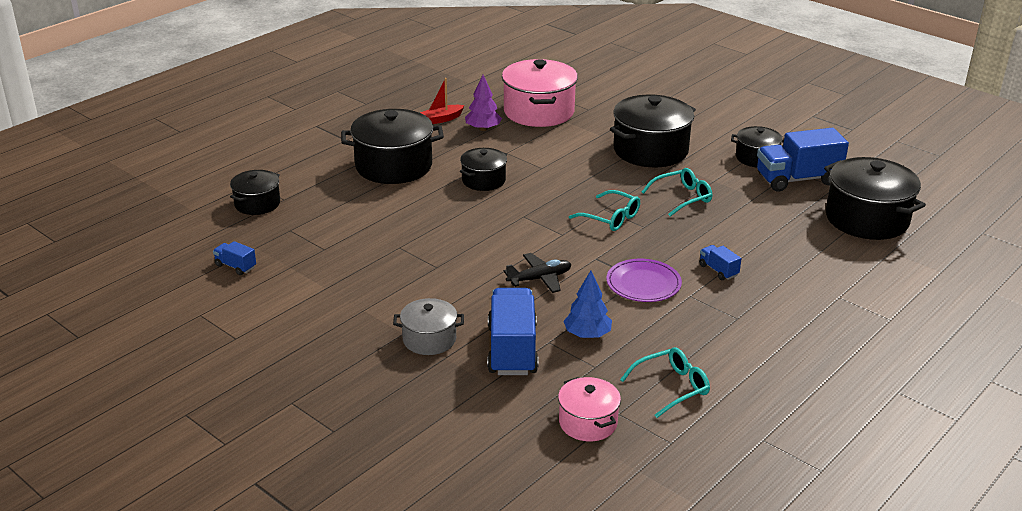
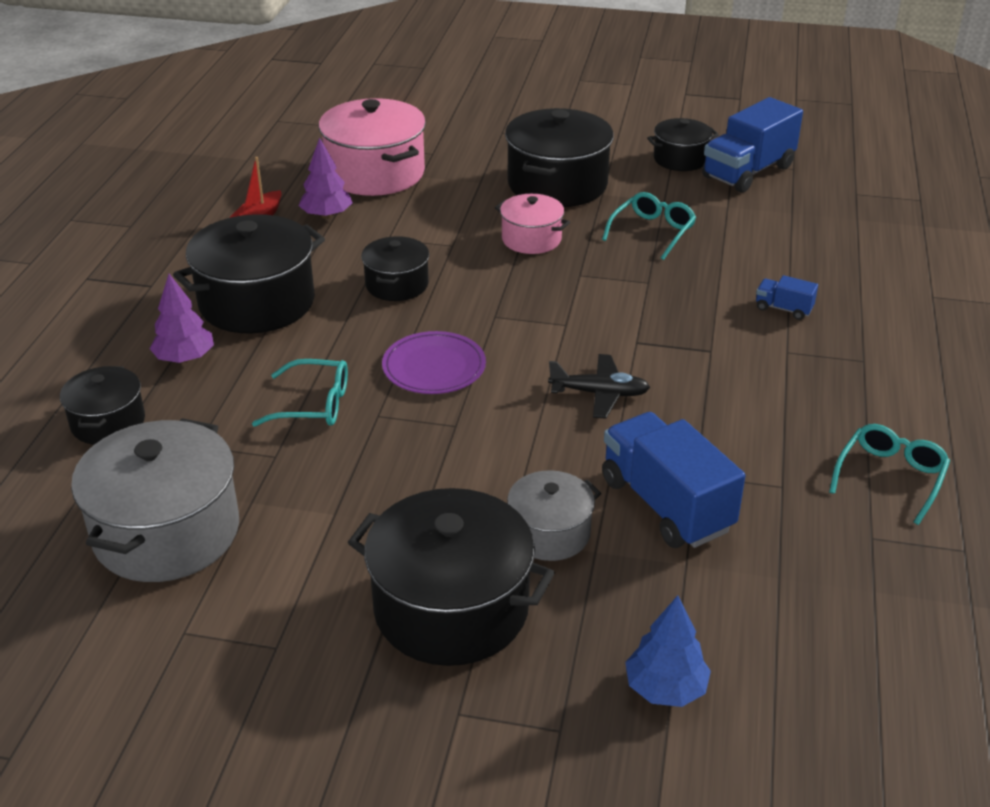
camera: 30 degrees left, 5 degrees up
(235, 266) = (167, 532): blue truck -> grey pot
(326, 184) = (185, 358): none -> purple tree
(539, 279) = (599, 393): black plane -> black plane turned 60 degrees clockwise
(587, 335) = (730, 447): blue tree -> blue tree (665, 688)
(588, 422) = (852, 566): pink pot -> pink pot (531, 239)
(610, 218) = (599, 284): turquoise glasses -> turquoise glasses (313, 404)
(643, 283) = (722, 355): purple plate -> purple plate (434, 367)
(867, 219) = (862, 196): black pot -> black pot (451, 608)

